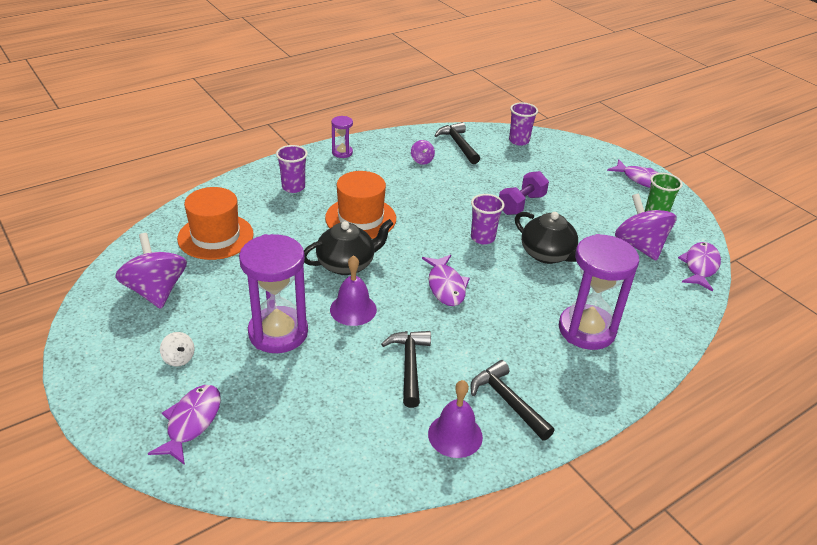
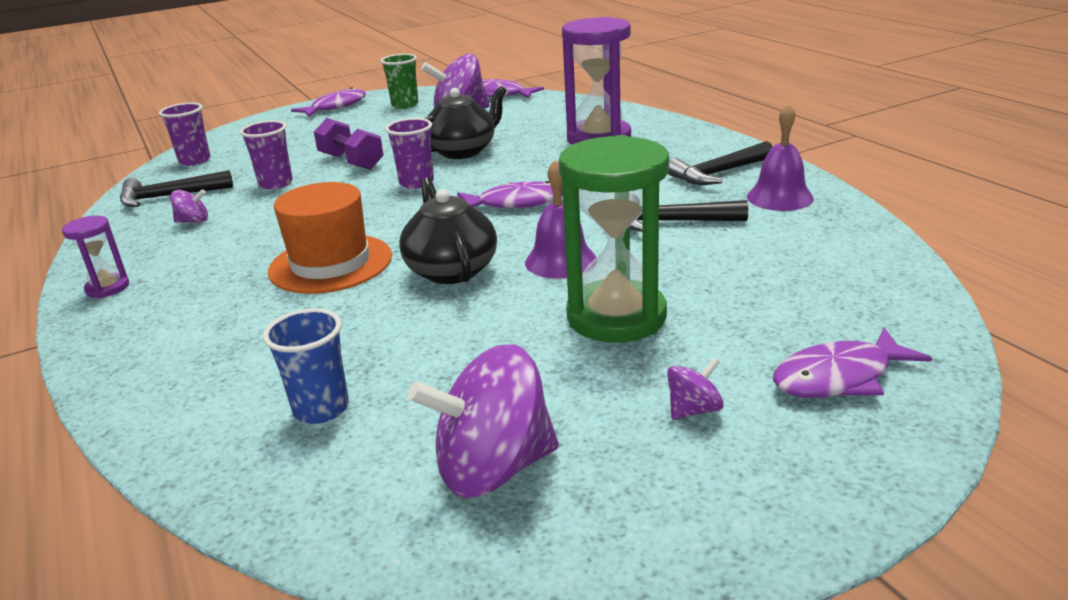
camera: 80 degrees left, 10 degrees down
(179, 358) = (693, 410): white spinning top -> purple spinning top
(191, 422) = (839, 377): purple fish -> purple fish turned 45 degrees counterclockwise
(215, 236) = (321, 409): orange hat -> blue cup
(278, 333) = (616, 317): purple hourglass -> green hourglass
(293, 187) = (193, 331): purple cup -> purple cup (276, 183)

